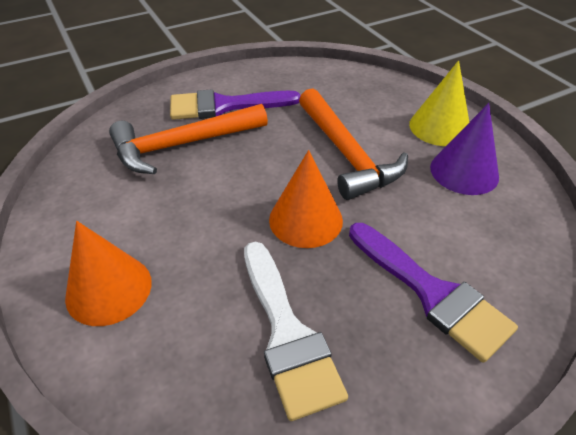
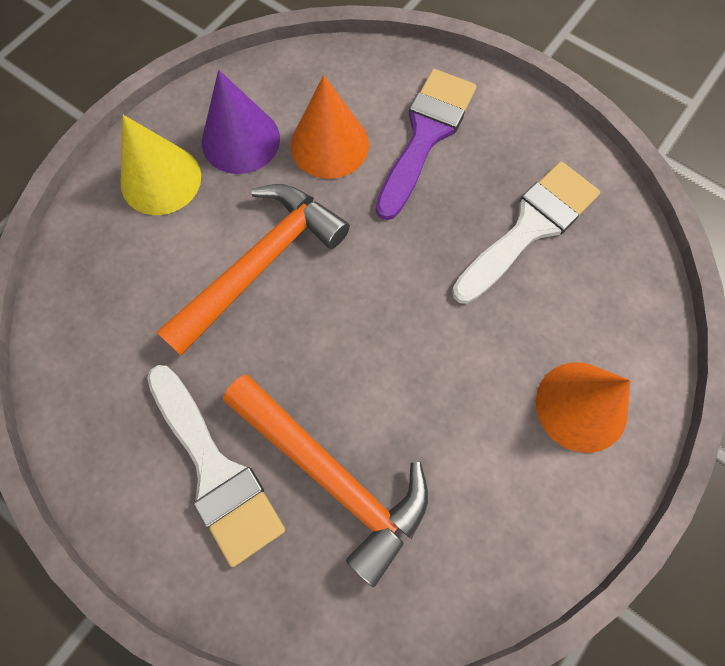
camera: 115 degrees left, 25 degrees up
(225, 106) = (215, 470): purple brush -> white brush
(305, 219) = (392, 266): orange cone -> orange cone (329, 144)

